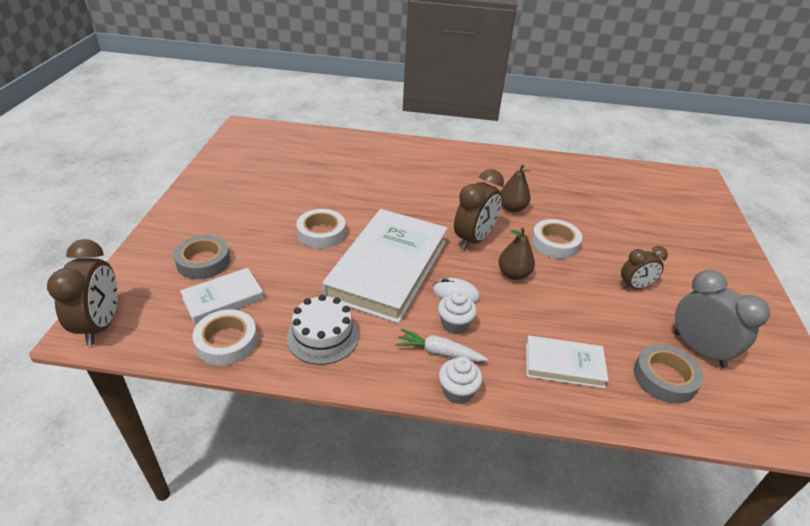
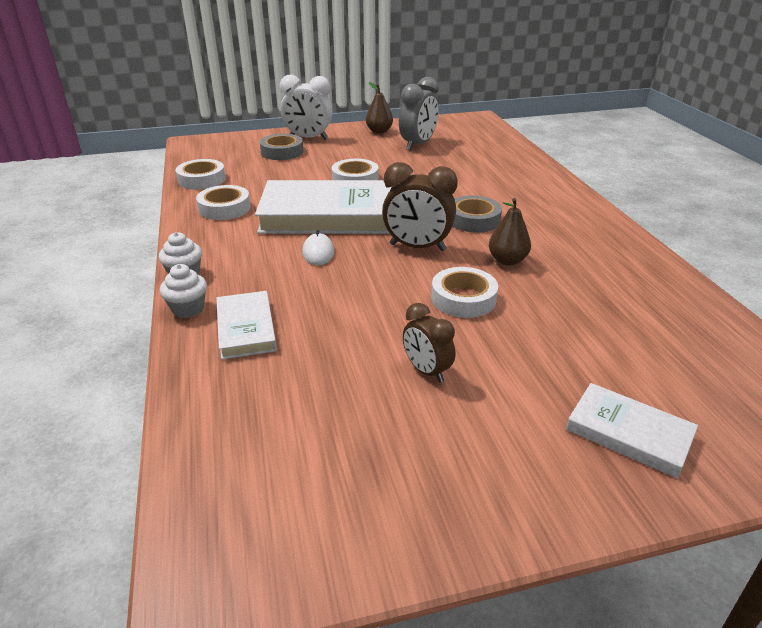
camera: 70 degrees right, 5 degrees down
(101, 325) = (199, 144): brown clock -> none
(183, 234) = (308, 138): none -> white clock
(223, 298) = (246, 167): white book -> white book (629, 433)
(323, 336) = (224, 208): white cake -> white tape
(439, 352) = (230, 258): white carrot -> none
(454, 324) = (272, 259): white cupcake -> white cupcake (188, 309)
(513, 274) = (376, 279): brown pear -> brown pear (379, 131)
(664, 378) = (257, 406): grey tape -> grey tape (473, 220)
(699, 349) = (328, 438): grey clock -> grey clock (418, 145)

